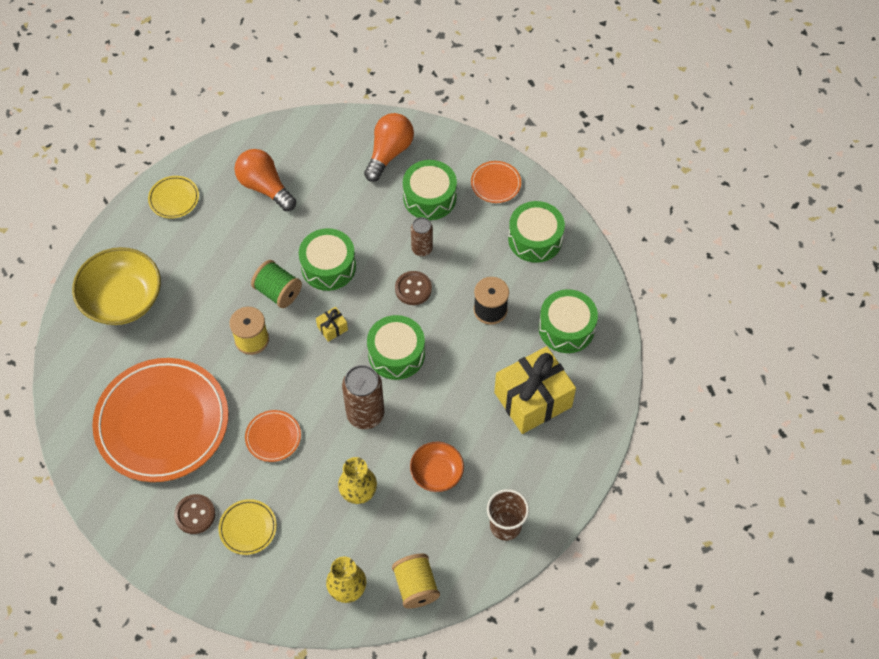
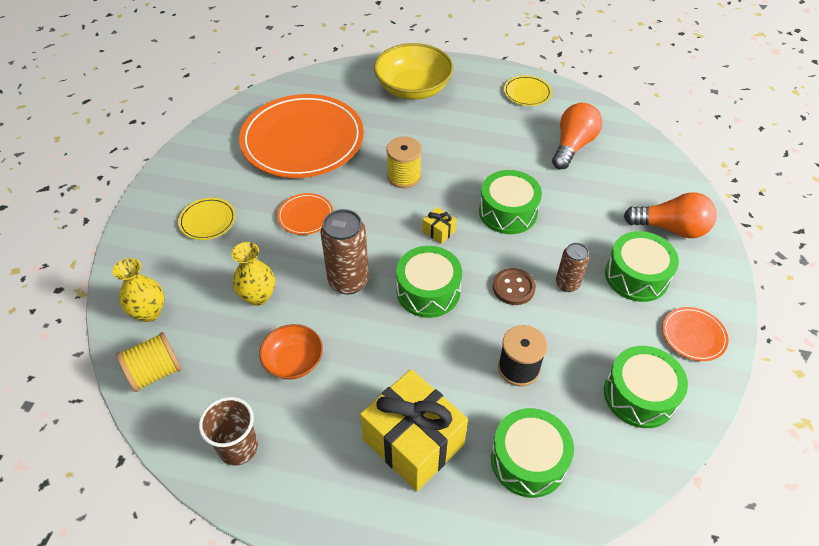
camera: 75 degrees right, 10 degrees down
(195, 514) = (216, 182): brown button -> none
(278, 292) = (462, 182): green spool -> none

